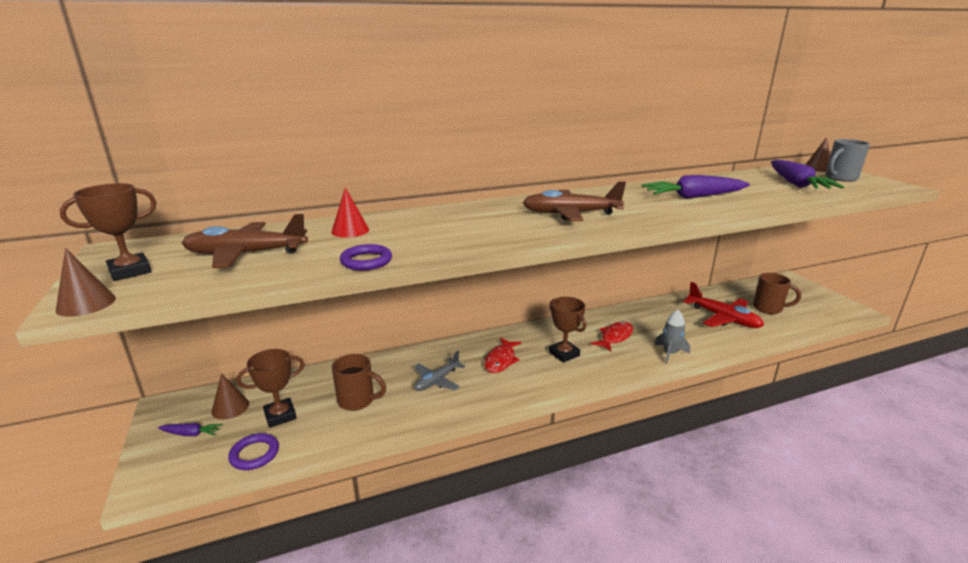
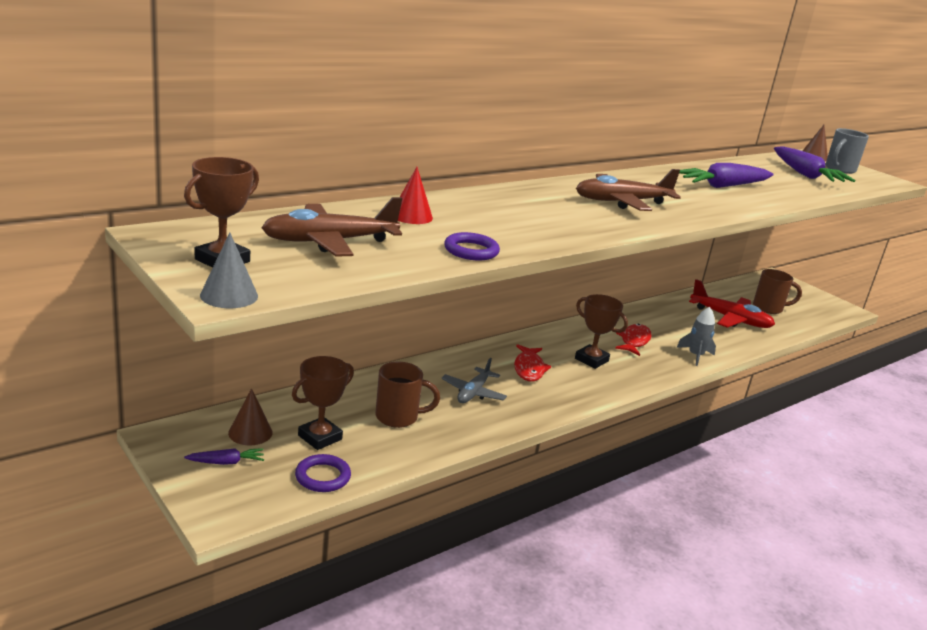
camera: 20 degrees left, 0 degrees up
(86, 304) = (229, 295): brown cone -> grey cone

